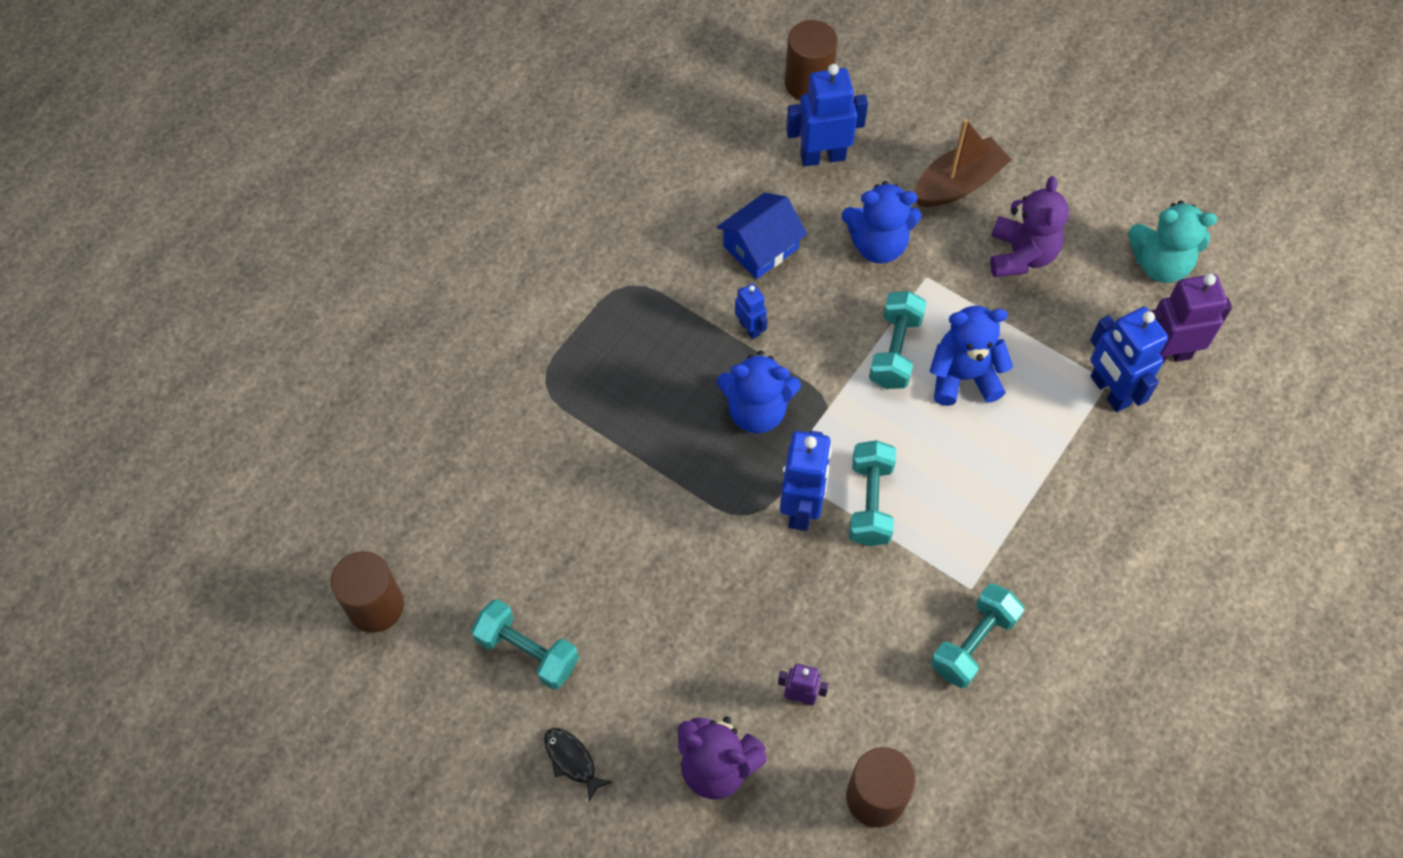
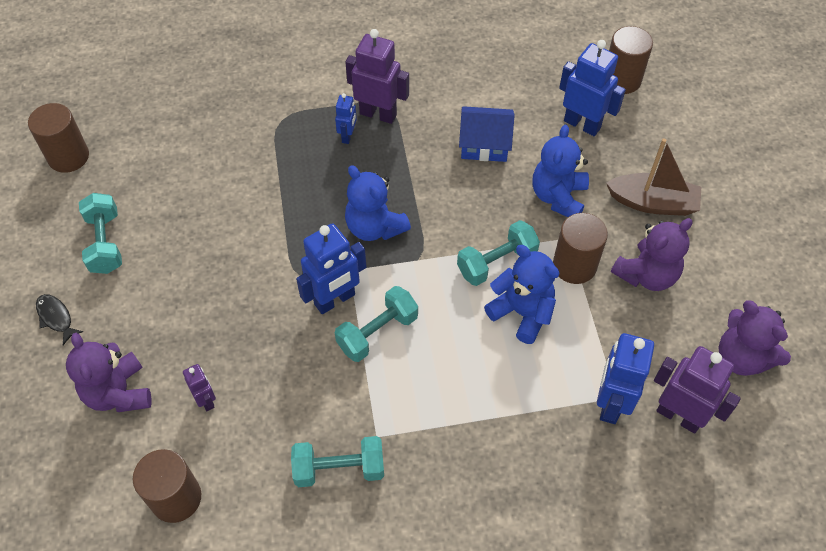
camera: 45 degrees right, 5 degrees down
(572, 760) = (56, 318): black fish -> black fish turned 45 degrees counterclockwise
(630, 299) = (378, 114): none -> purple robot
(749, 328) = (425, 181): blue robot -> blue robot (348, 136)
(878, 244) = (558, 197): blue teddy bear -> blue teddy bear turned 60 degrees clockwise
(958, 297) = (574, 265): none -> brown cylinder
(1160, 263) = (742, 357): turquoise teddy bear -> purple teddy bear

